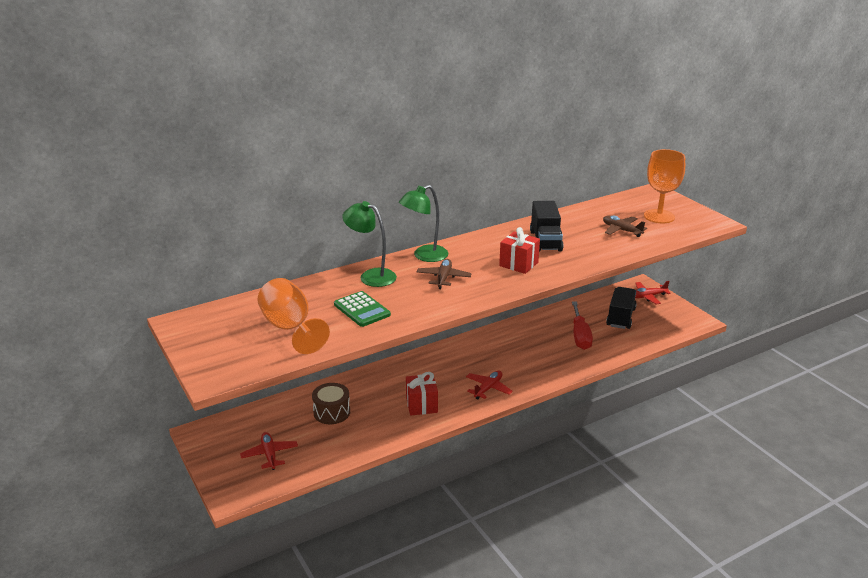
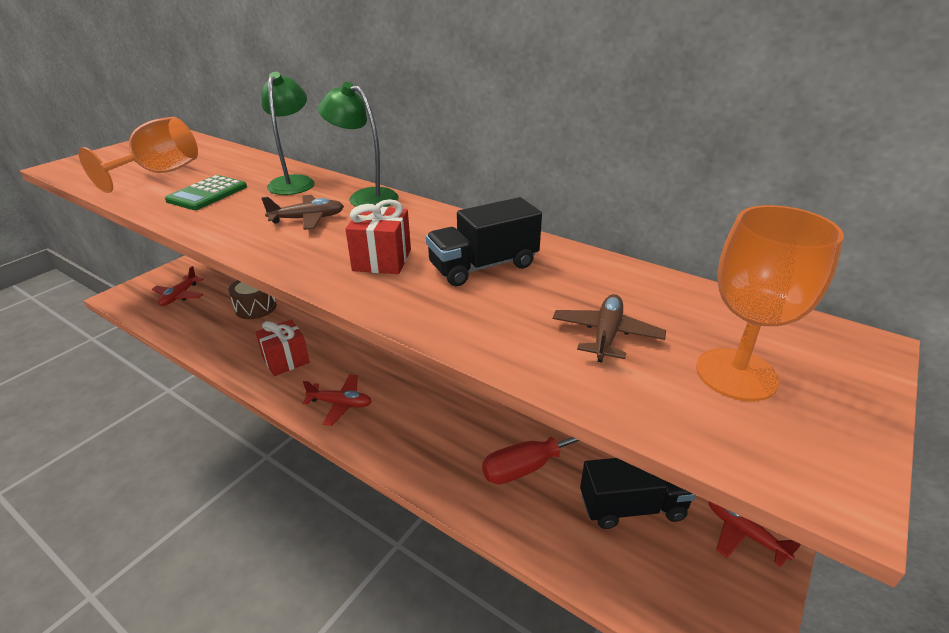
camera: 65 degrees right, 5 degrees up
(269, 455) = (179, 296): red plane -> red plane turned 150 degrees clockwise

